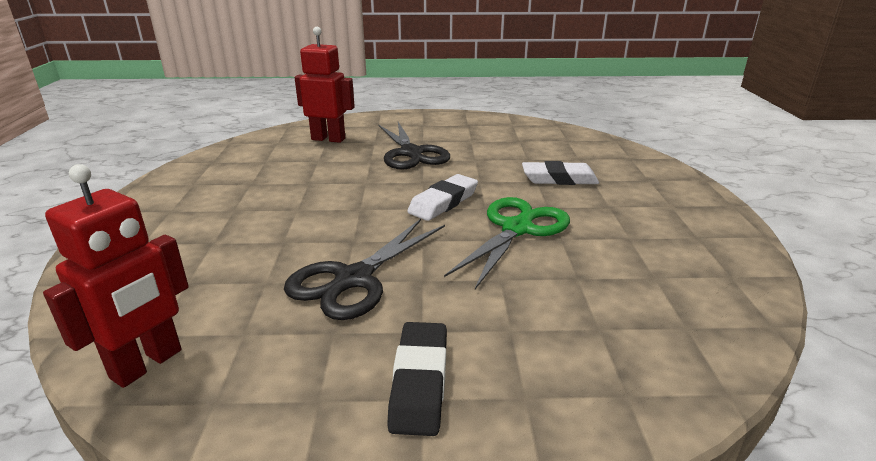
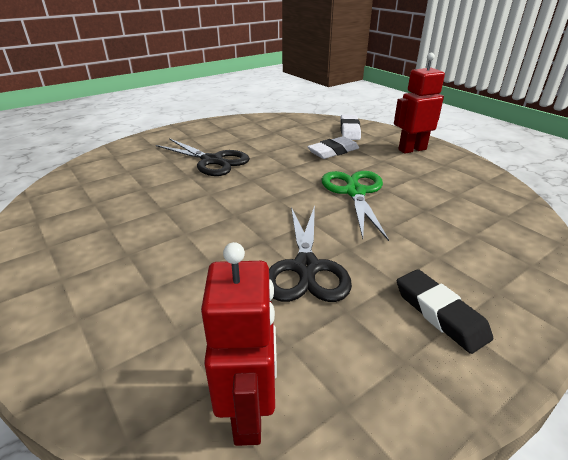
camera: 35 degrees left, 5 degrees up
(328, 139) = (126, 168): red robot -> red robot (412, 149)
(443, 202) = (286, 190): white eraser -> white eraser (349, 131)

